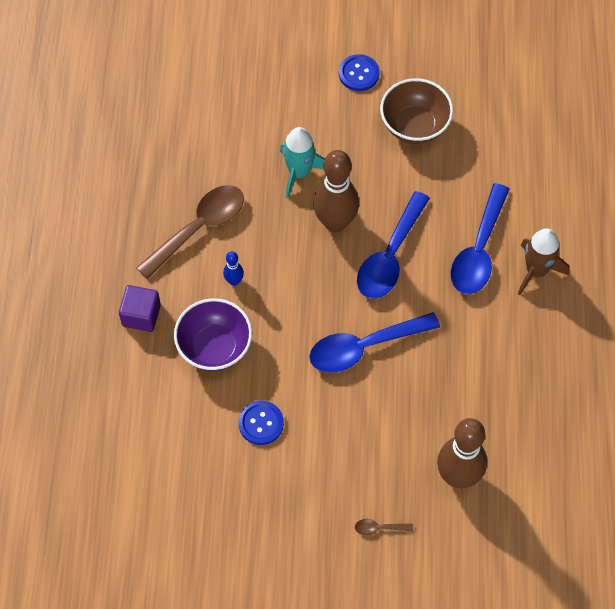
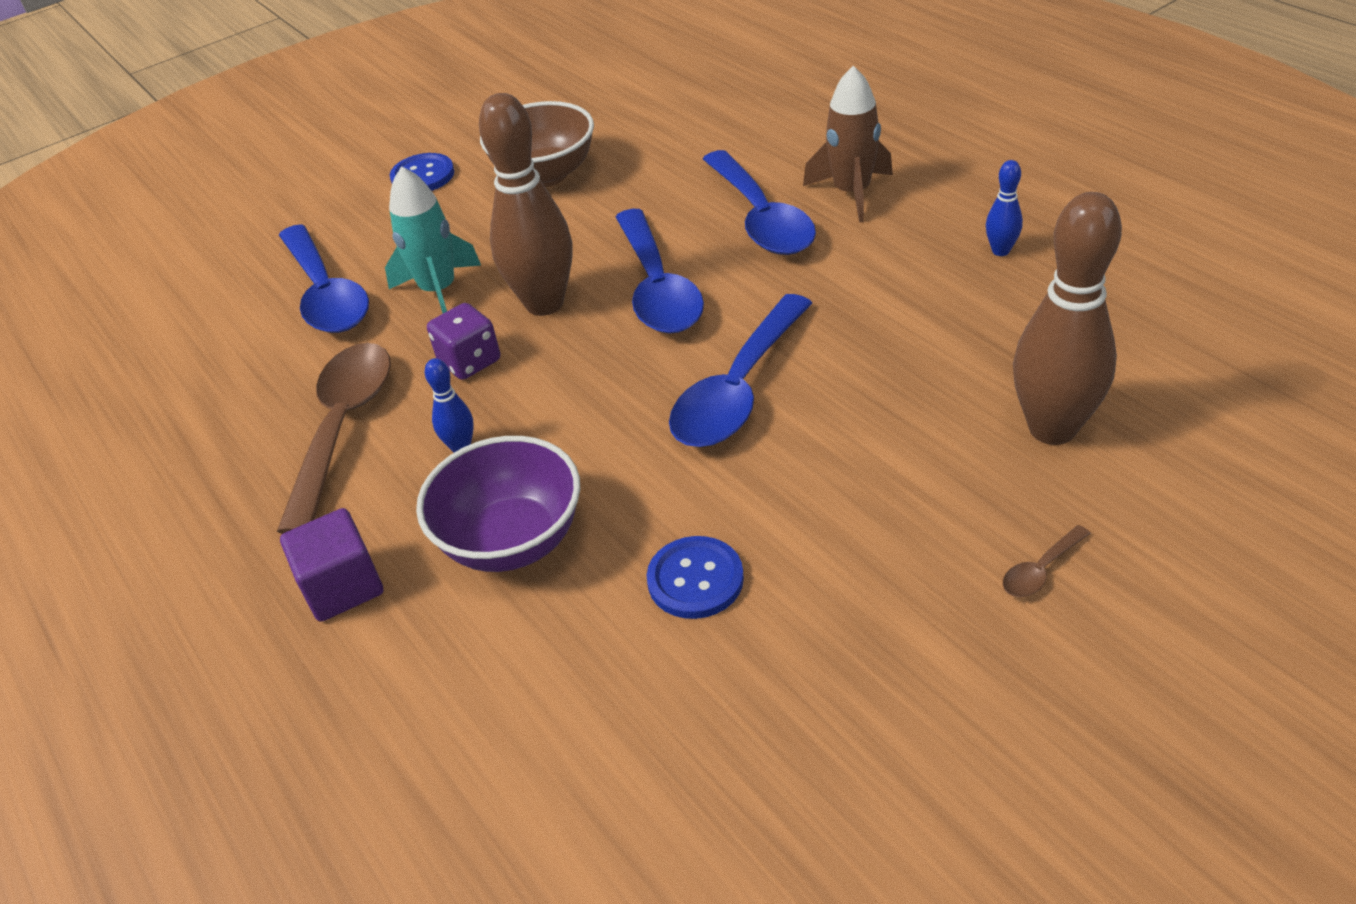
camera: 35 degrees left, 20 degrees down
(251, 130) = (326, 294): none -> blue spoon
(276, 232) = (470, 361): none -> purple dice
(555, 368) = (1000, 251): none -> blue bowling pin

